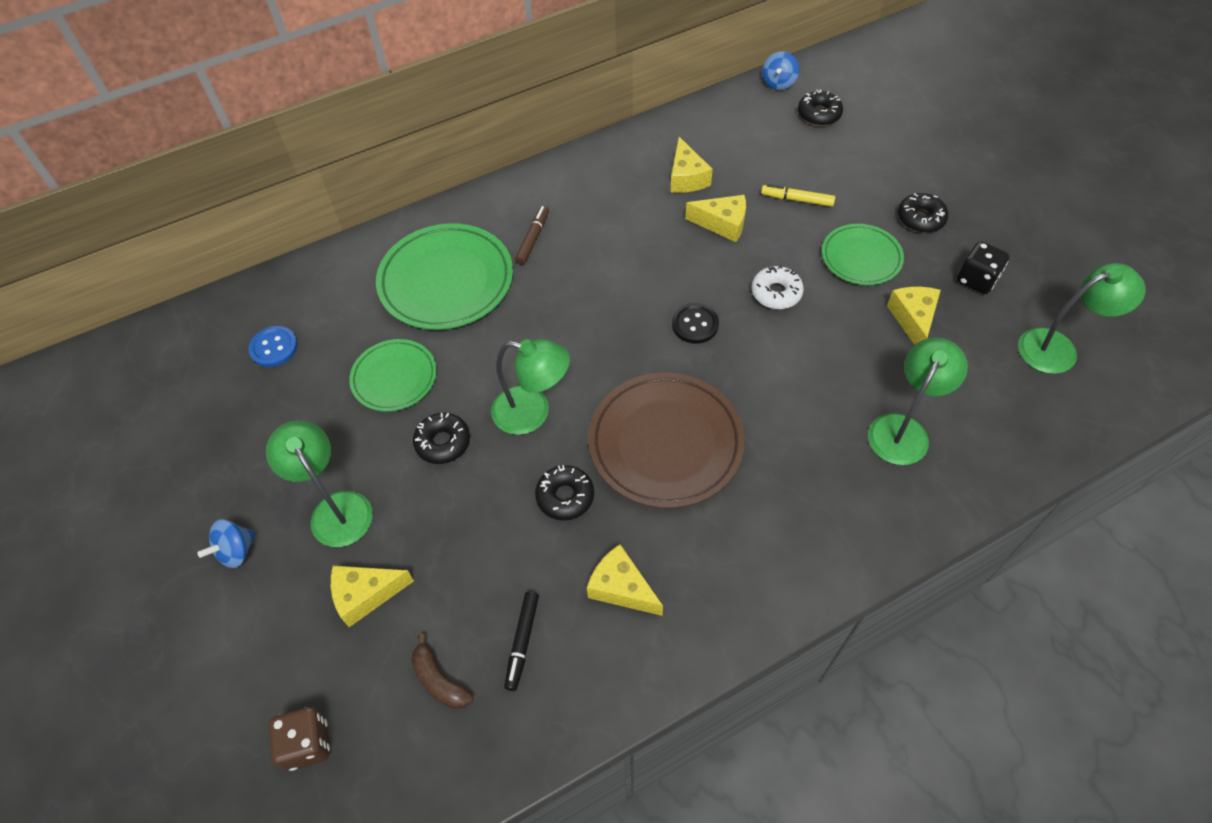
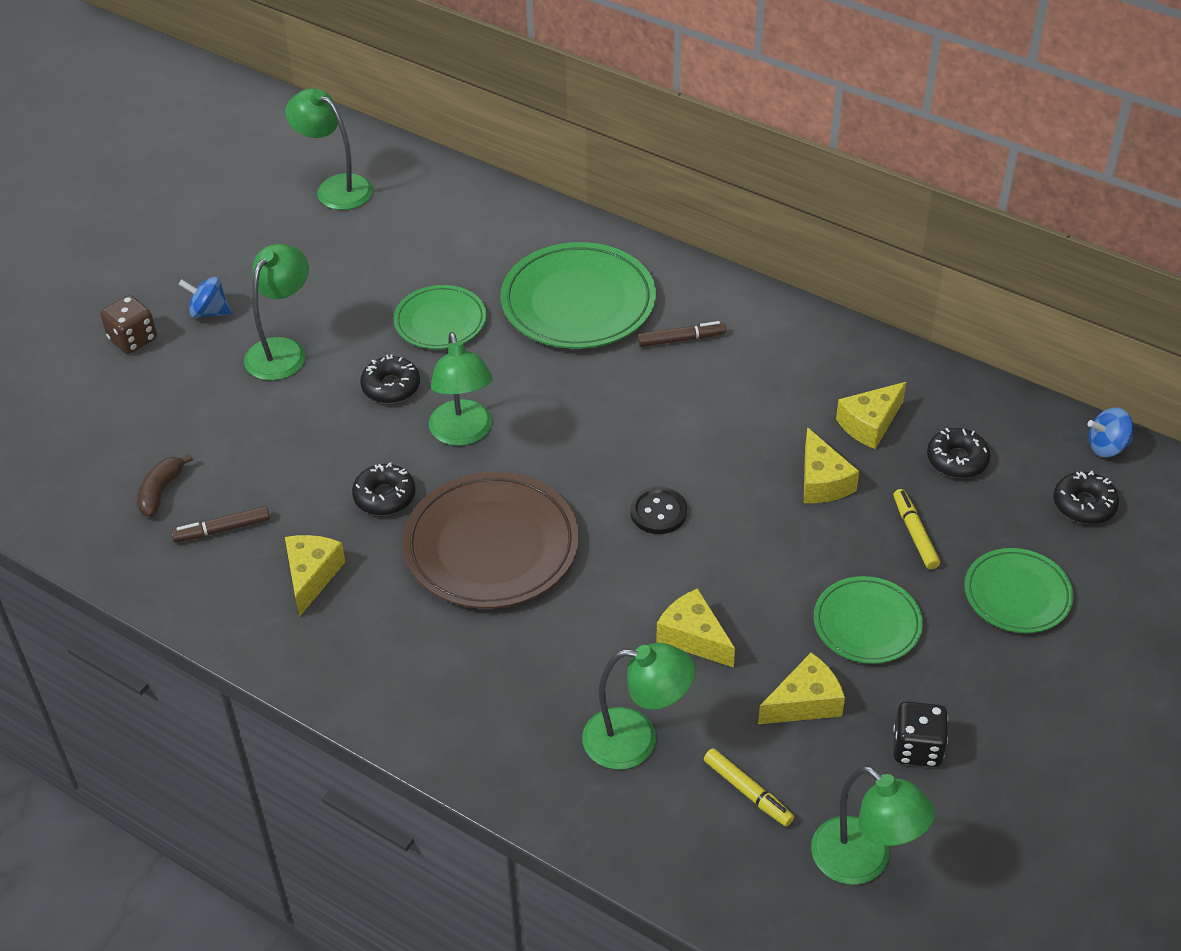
camera: 60 degrees right, 10 degrees down
(164, 388) = (335, 188): none -> green lamp
(274, 348) = (420, 229): blue button -> none
(307, 744) = (70, 437): brown dice -> brown dice (133, 339)
(365, 595) = (212, 409): yellow cheese -> yellow cheese (693, 637)
(522, 642) = (222, 529): black marker -> brown marker
(776, 293) = (753, 564): white donut -> none
(874, 176) = (1017, 594): none -> green plate
(920, 218) = (979, 662): black donut -> black donut (957, 460)
(976, 384) = (747, 792): none -> yellow marker

